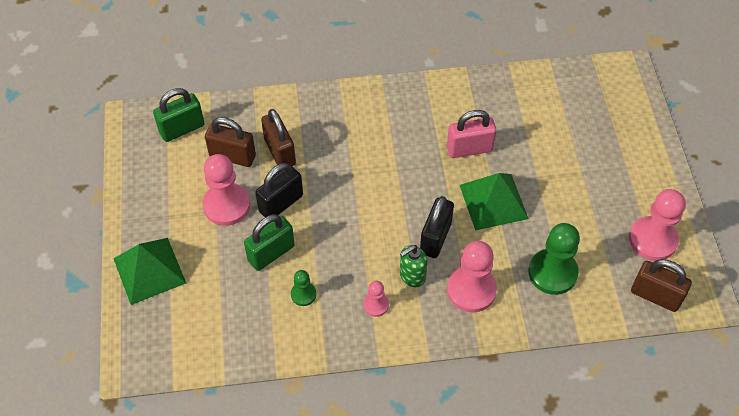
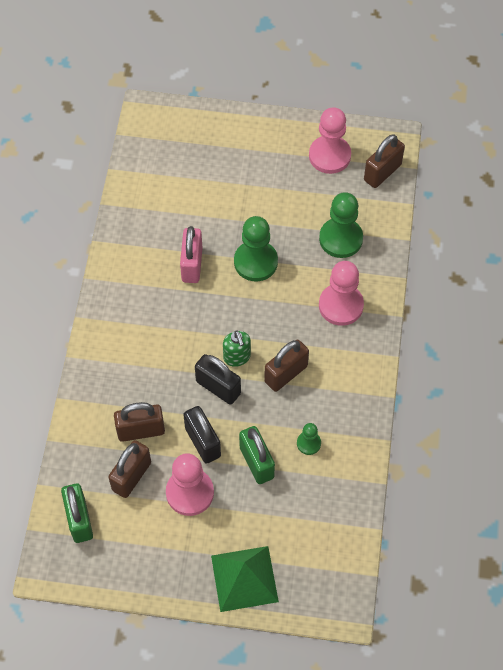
camera: 75 degrees left, 5 degrees up
(375, 257) = (286, 374): none -> brown padlock
(376, 305) = (335, 385): pink pawn -> none
(412, 276) = (314, 348): green soap dispenser -> green soap dispenser (237, 357)
(435, 238) = (280, 319): black padlock -> black padlock (218, 387)
(493, 201) = (255, 262): green pyramid -> green pawn

